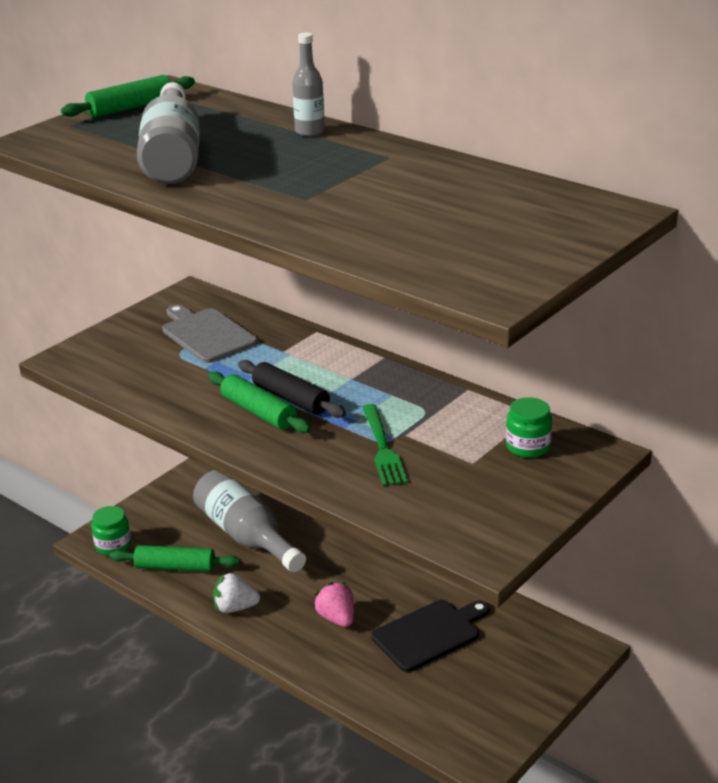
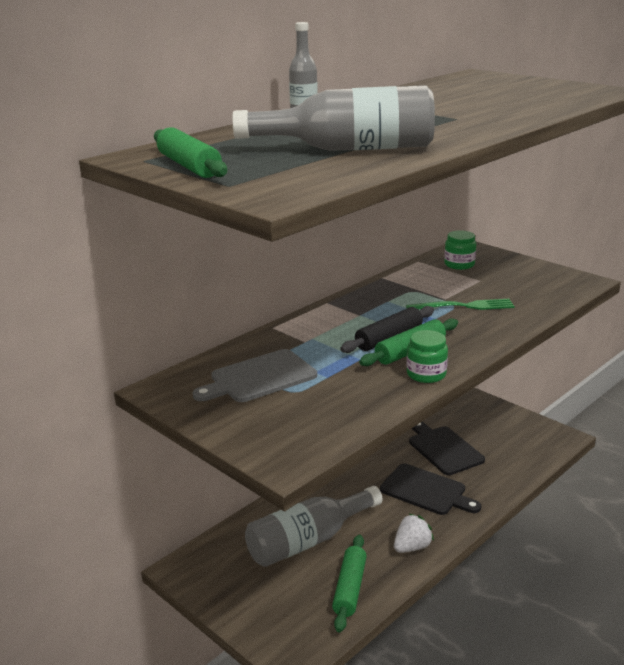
camera: 85 degrees left, 5 degrees down
(113, 545) = (306, 639): green jar -> green jar (426, 374)
(235, 608) = (412, 547): white strawberry -> white strawberry turned 135 degrees counterclockwise
(337, 618) = (426, 491): pink strawberry -> black cutting board

